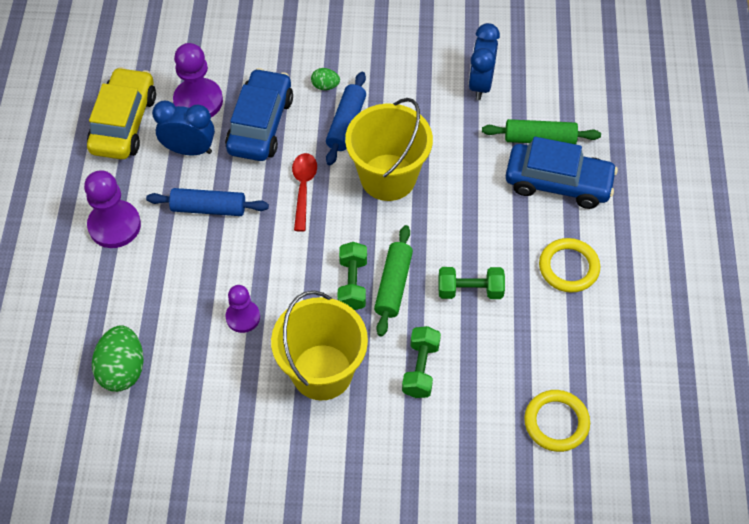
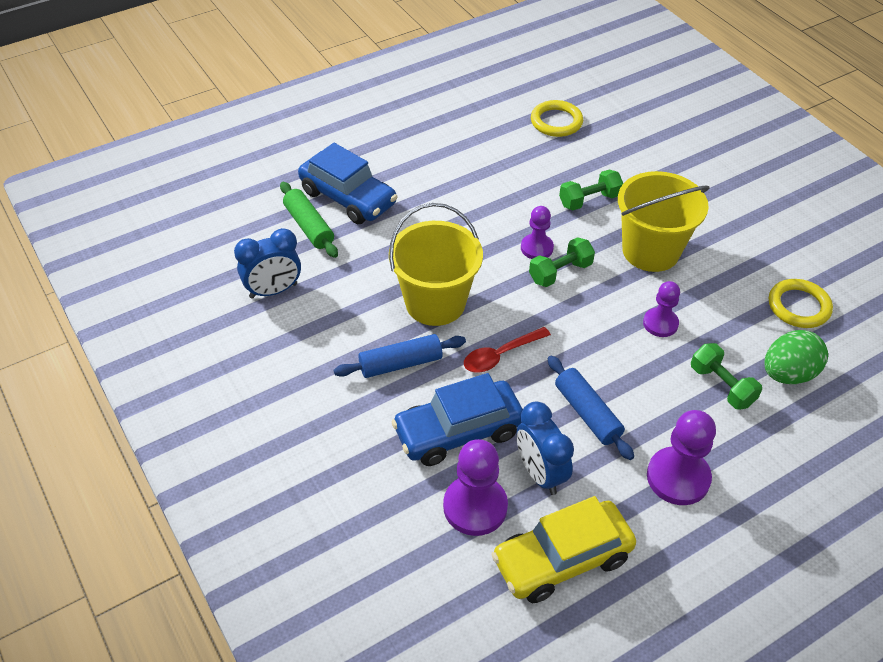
camera: 125 degrees left, 10 degrees down
(325, 86) = (366, 406): green egg -> none
(393, 285) = (536, 248): green rolling pin -> purple pawn
(470, 290) = (497, 204): green dumbbell -> green dumbbell (721, 386)
(558, 183) = (348, 198): blue car -> blue car turned 150 degrees clockwise
(568, 267) = (425, 162): yellow ring -> yellow ring (798, 306)

